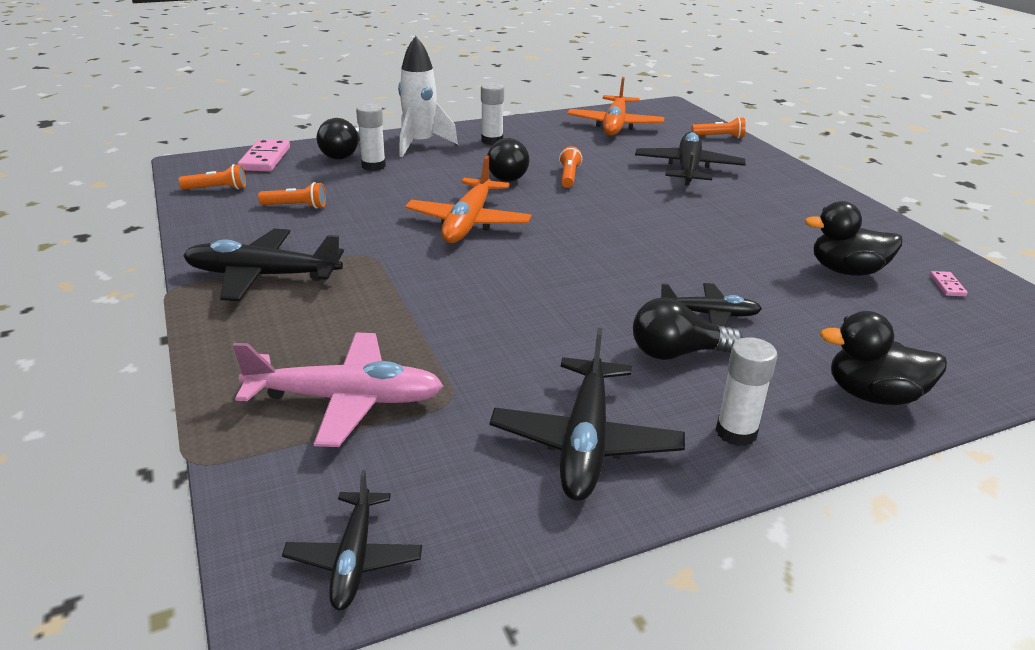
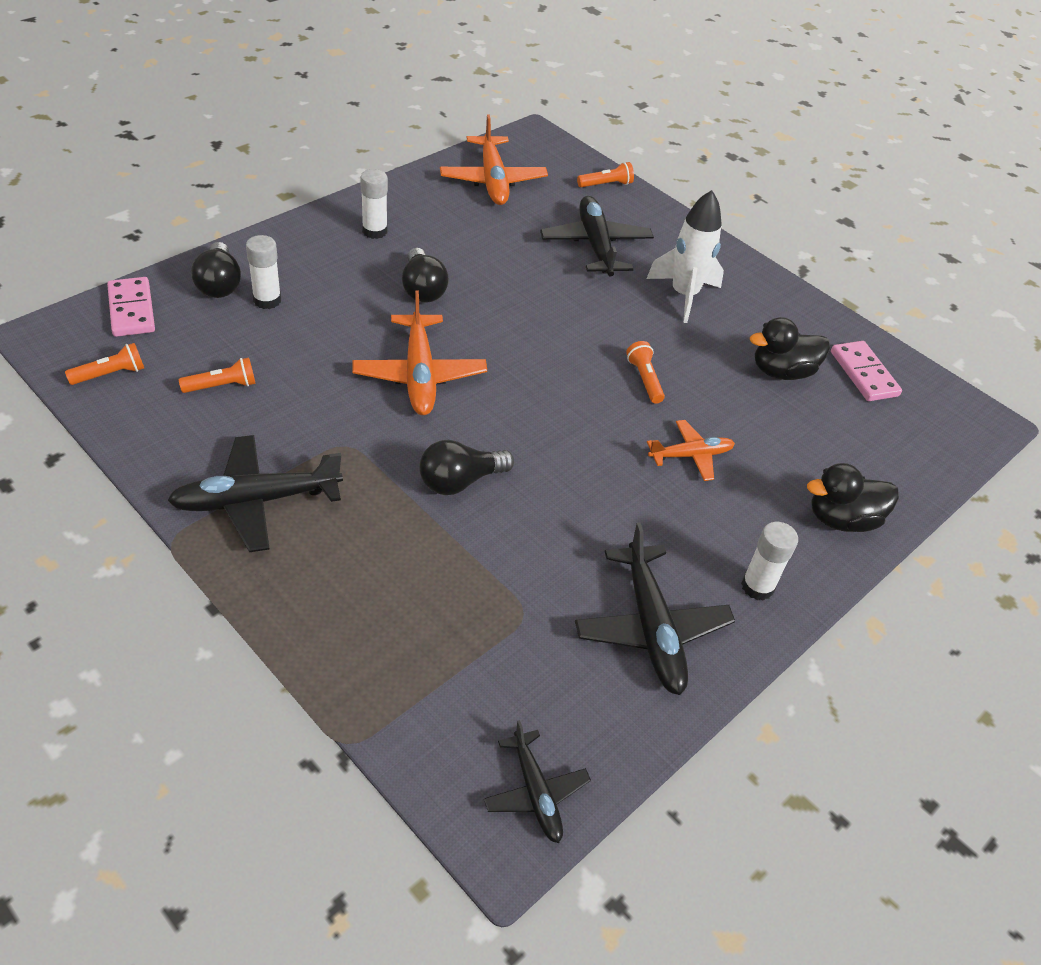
camera: 25 degrees left, 15 degrees up
(345, 399) = (434, 638): pink plane -> none
(420, 144) = (298, 251): white rocket -> white rocket (684, 295)
(569, 176) = (484, 280): orange flashlight -> orange flashlight (644, 379)
(677, 353) = (682, 510): black light bulb -> black light bulb (460, 481)
(709, 314) = (690, 455): black plane -> orange plane
(947, 285) = (863, 374): pink domino -> pink domino, size x2.08

